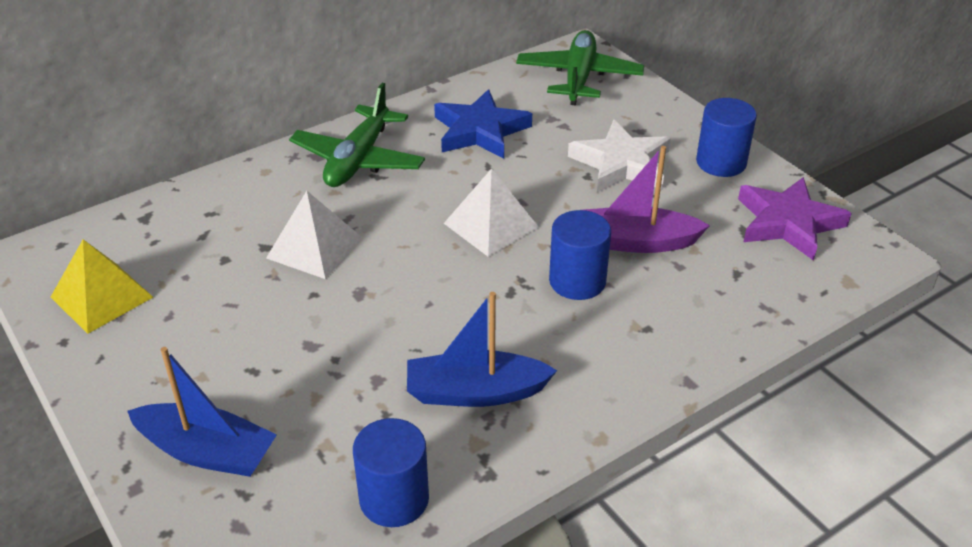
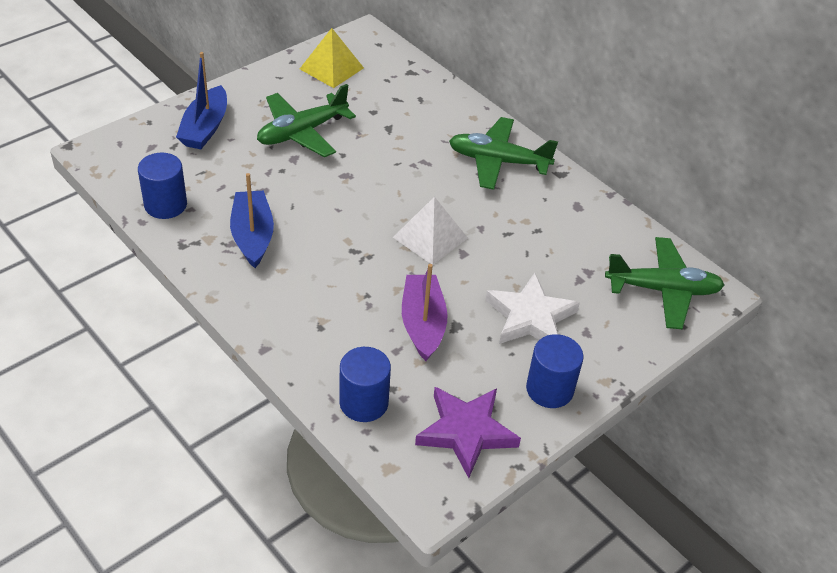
camera: 80 degrees right, 5 degrees up
(252, 334) = (302, 132): none -> green plane
(314, 247) = (390, 150): white pyramid -> none
(480, 131) = (555, 227): blue star -> none
(577, 281) = (370, 287): blue cylinder -> blue cylinder (364, 402)

